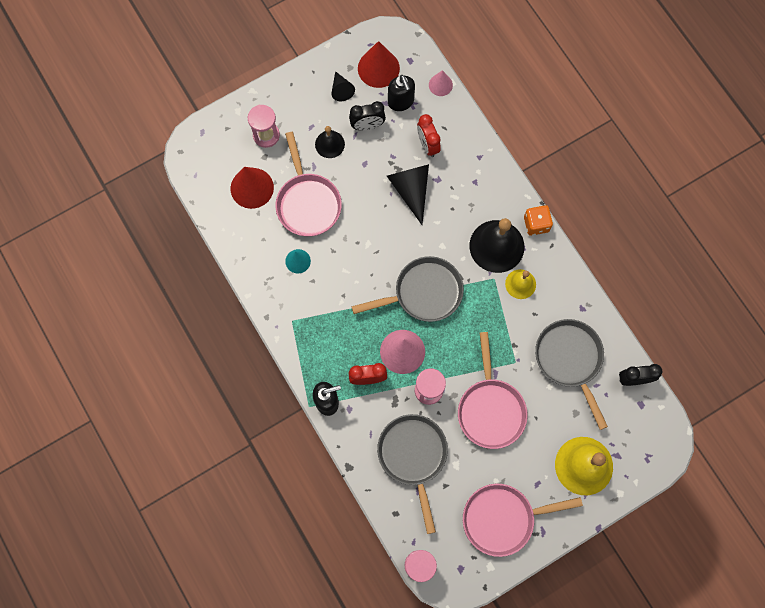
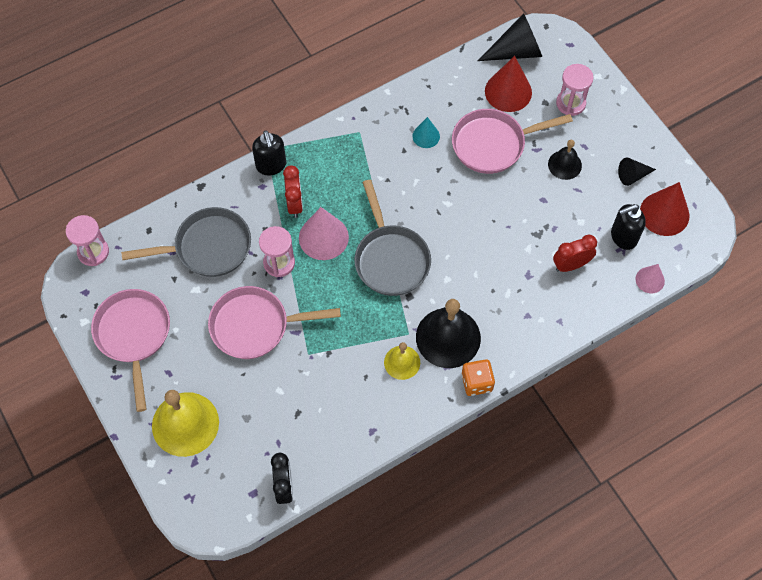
camera: 90 degrees right, 10 degrees down
(367, 125) = (590, 202): black clock -> none
(411, 190) = (513, 247): black cone -> black cone (516, 51)
(570, 360) = (309, 414): grey pan -> none

